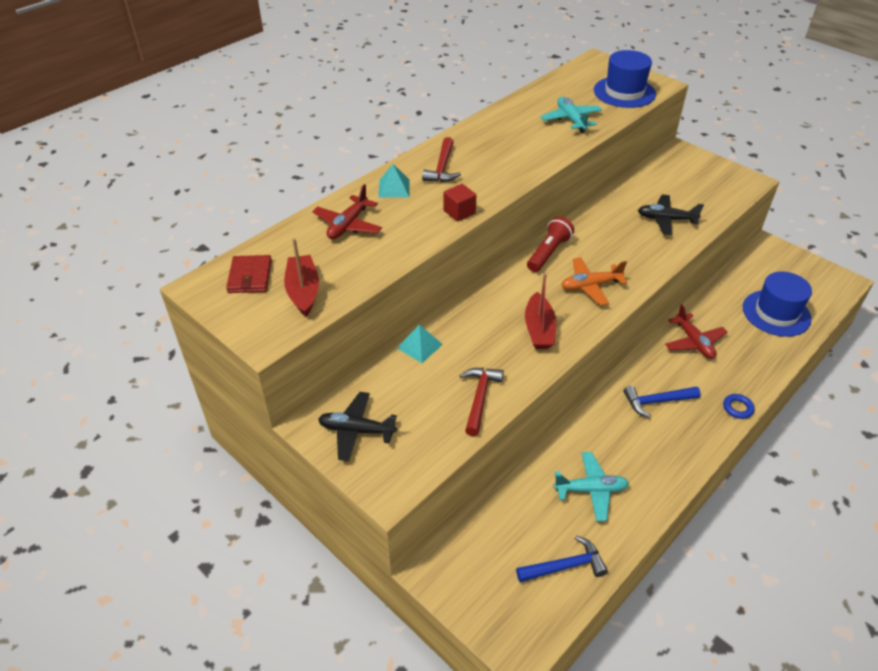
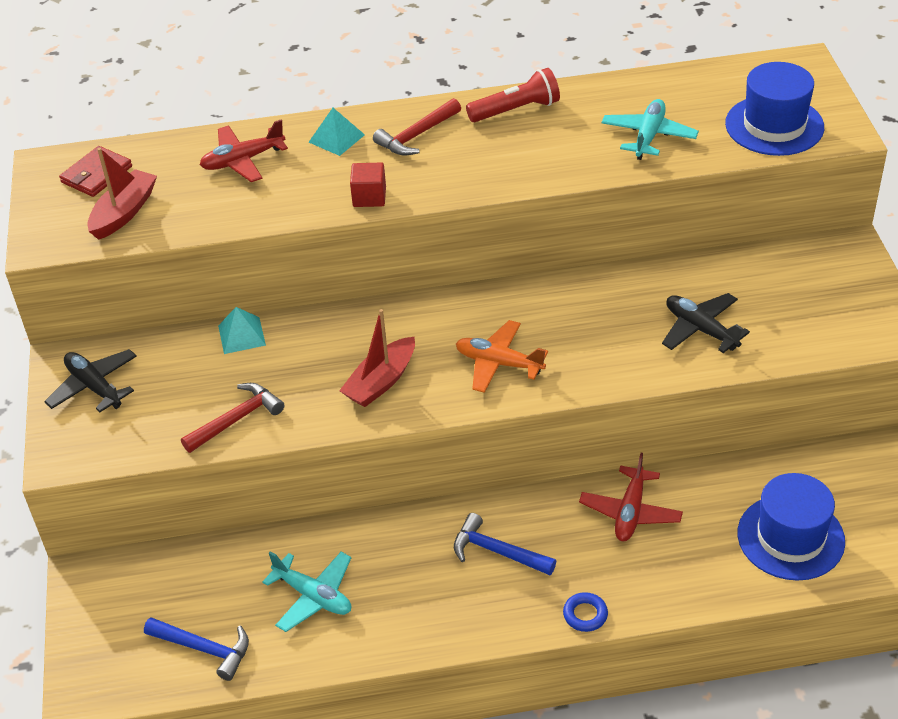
camera: 40 degrees right, 0 degrees up
(548, 253) = (499, 301): red flashlight -> red flashlight (516, 110)

